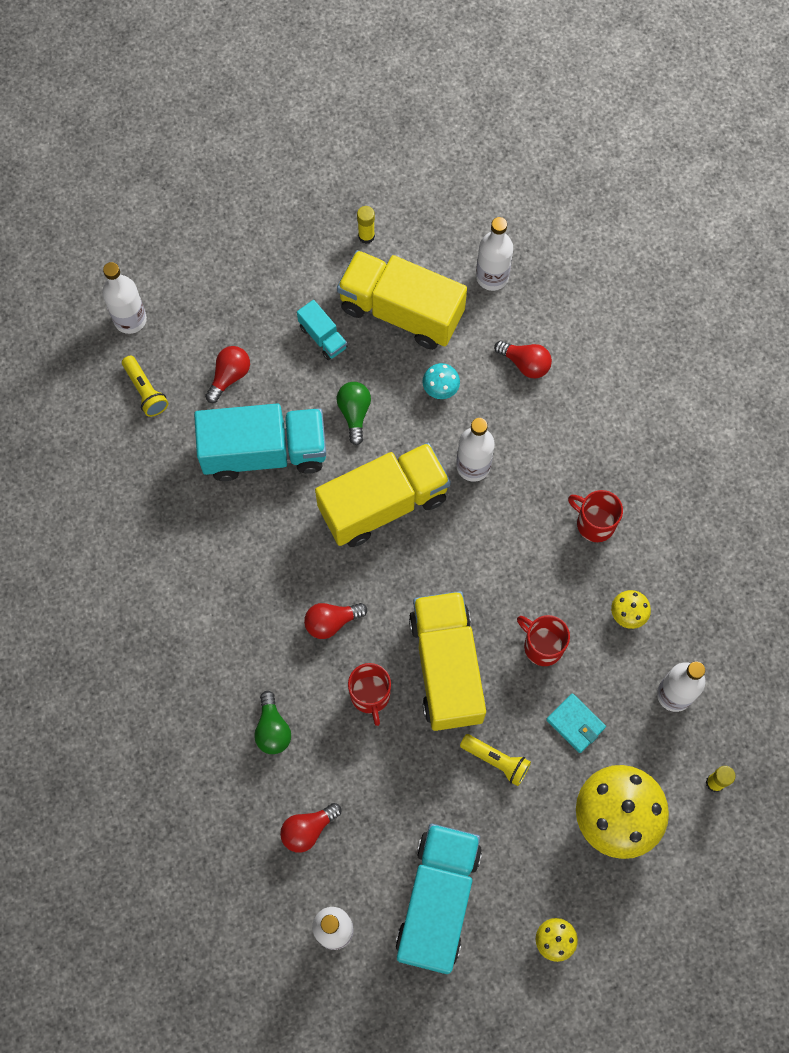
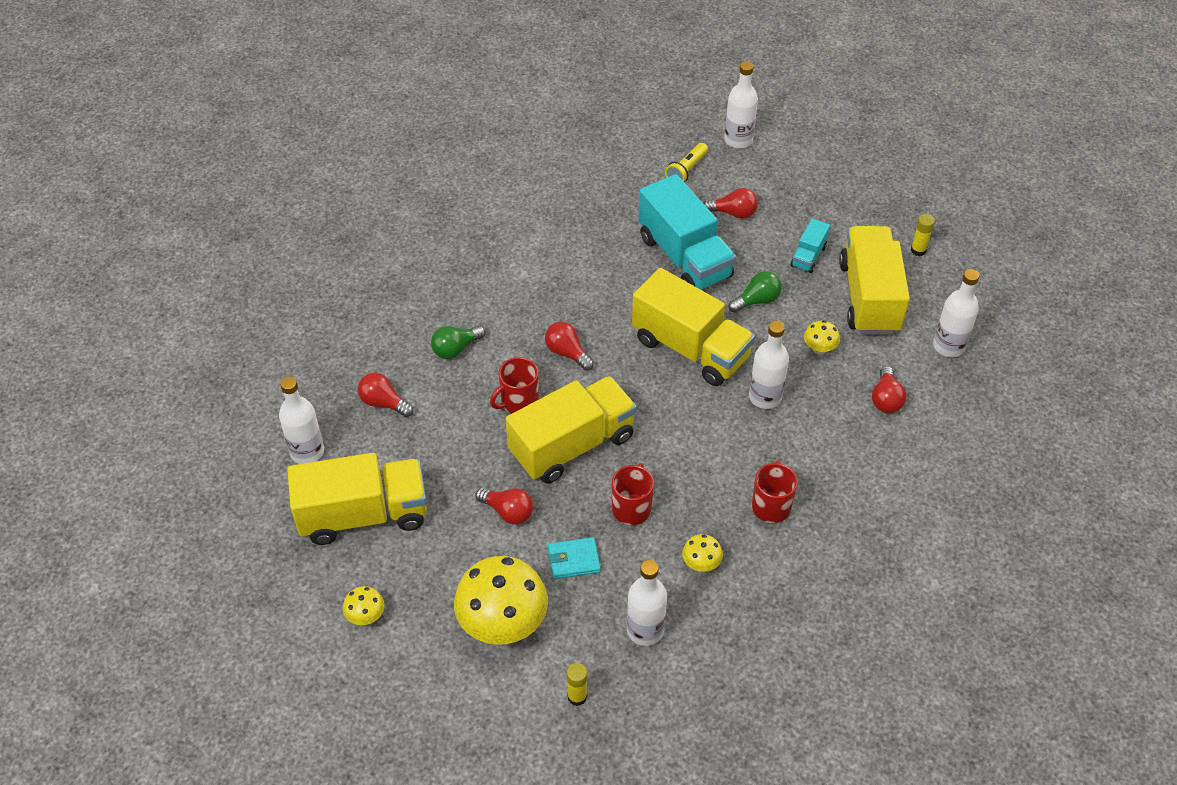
camera: 65 degrees right, 20 degrees down
(438, 901) = (363, 515): turquoise truck -> yellow truck
(440, 389) = (819, 349): turquoise mushroom -> yellow mushroom
(496, 761) = (508, 512): yellow flashlight -> red light bulb
(575, 724) = (573, 560): turquoise wallet -> turquoise wallet turned 60 degrees clockwise

